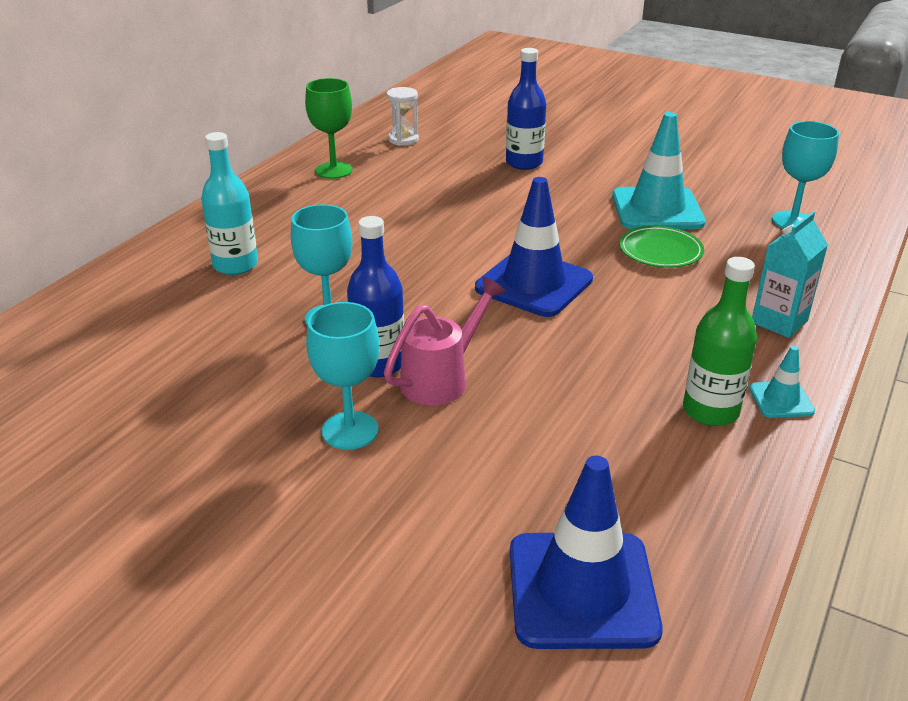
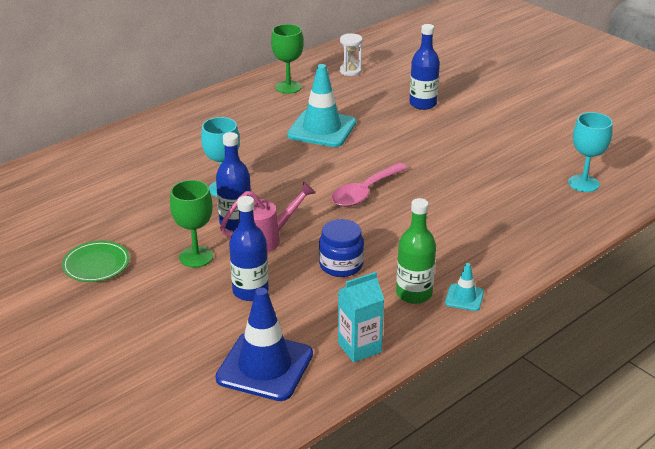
camera: 20 degrees right, 0 degrees up
(235, 265) = (188, 143): turquoise bottle -> none
(350, 430) = (196, 257): turquoise goblet -> green goblet
(472, 466) = (250, 291): none -> blue bottle
(534, 284) = (365, 192): blue traffic cone -> pink spoon
(577, 393) = (341, 265): none -> blue jar
(657, 209) = (490, 156): turquoise traffic cone -> turquoise traffic cone (322, 129)
(660, 251) = (468, 186): green plate -> green plate (96, 264)
(779, 322) = (508, 250): turquoise carton -> turquoise carton (359, 348)

